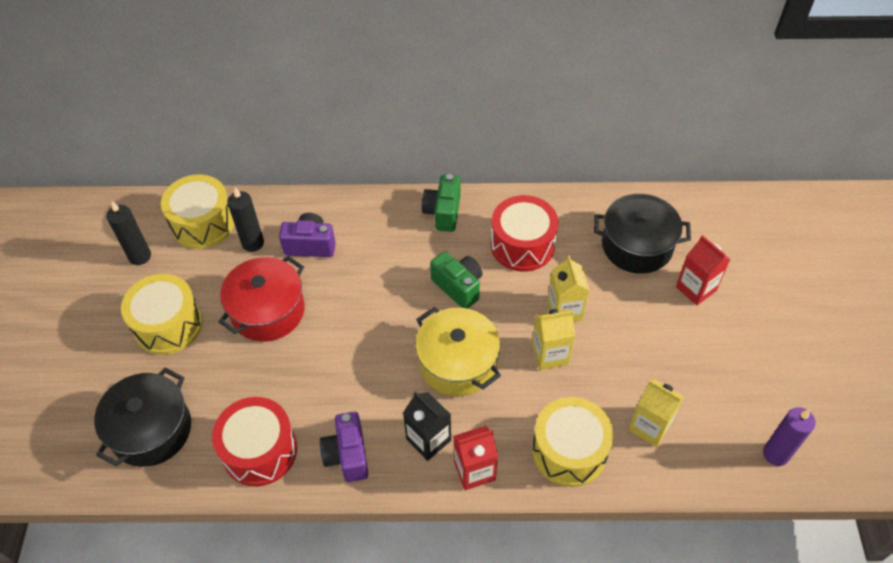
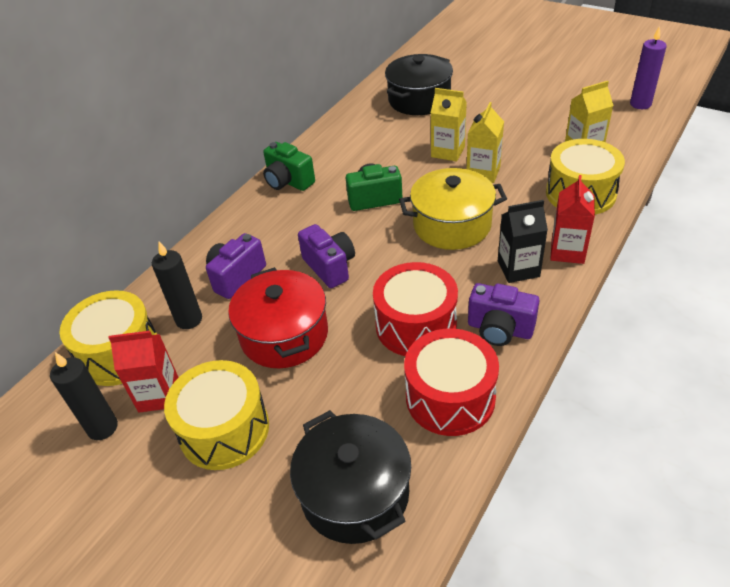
camera: 55 degrees left, 10 degrees down
(355, 300) = (330, 267): none -> purple camera
(522, 245) = (365, 151): red drum -> red drum (416, 325)
(696, 288) = (480, 89): red carton -> red carton (159, 395)

